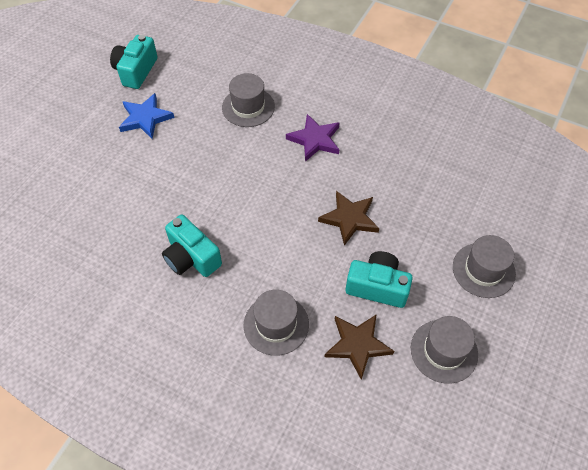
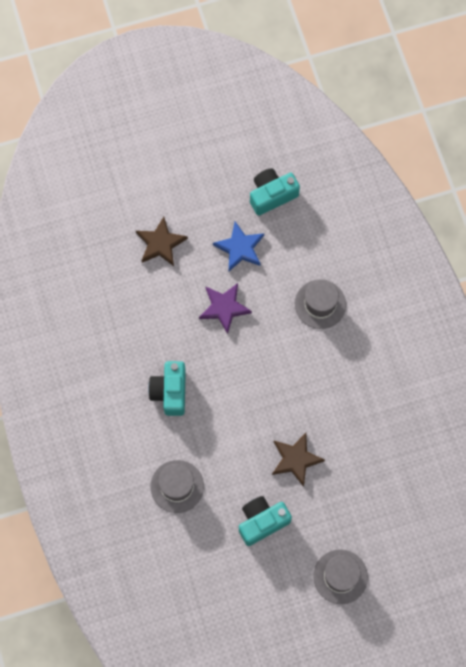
camera: 45 degrees right, 15 degrees up
(315, 140) = (338, 376): purple star -> purple star (224, 308)
(357, 345) = (210, 545): brown star -> brown star (160, 243)
(377, 287) = (262, 522): turquoise camera -> turquoise camera turned 90 degrees counterclockwise
(444, 351) = (256, 598): grey hat -> none

